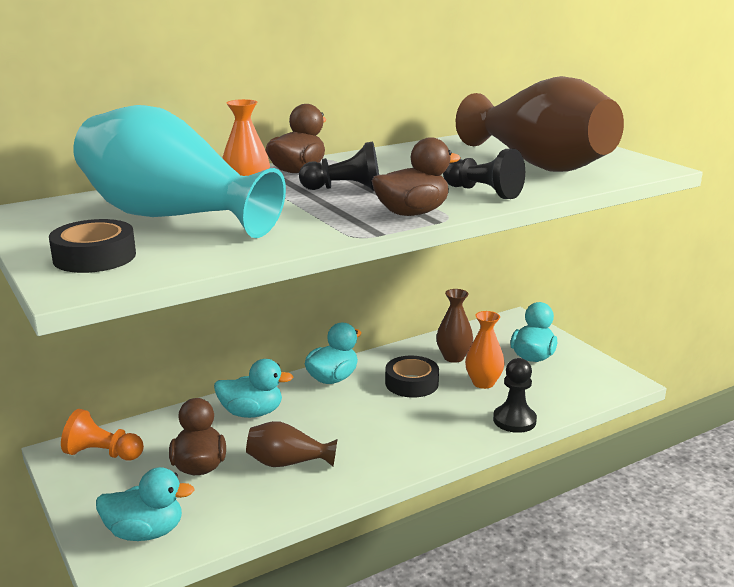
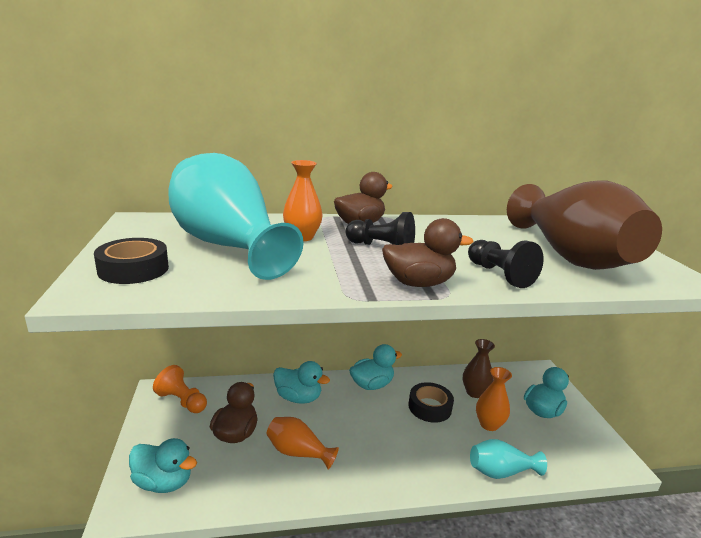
camera: 20 degrees right, 0 degrees up
(287, 463) = (298, 452): brown vase -> orange vase
(514, 420) = (501, 472): black pawn -> turquoise vase

